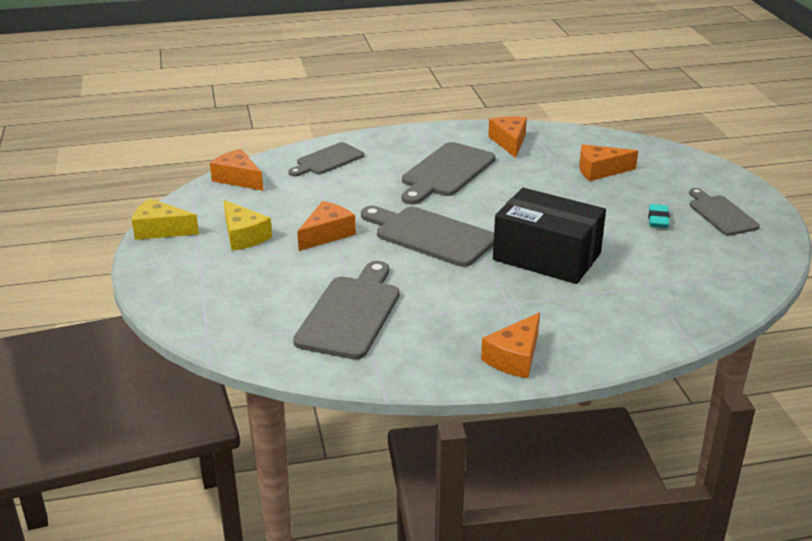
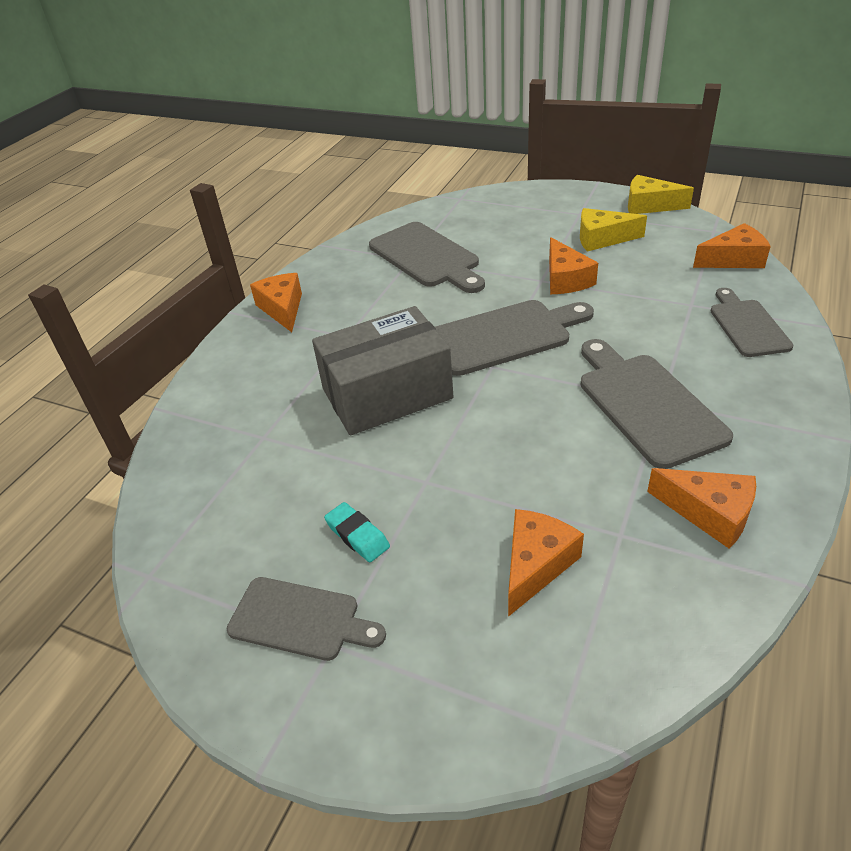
camera: 130 degrees right, 10 degrees up
(160, 230) = (649, 205): yellow cheese -> yellow cheese turned 120 degrees counterclockwise
(547, 256) = (387, 394): black box -> grey box

